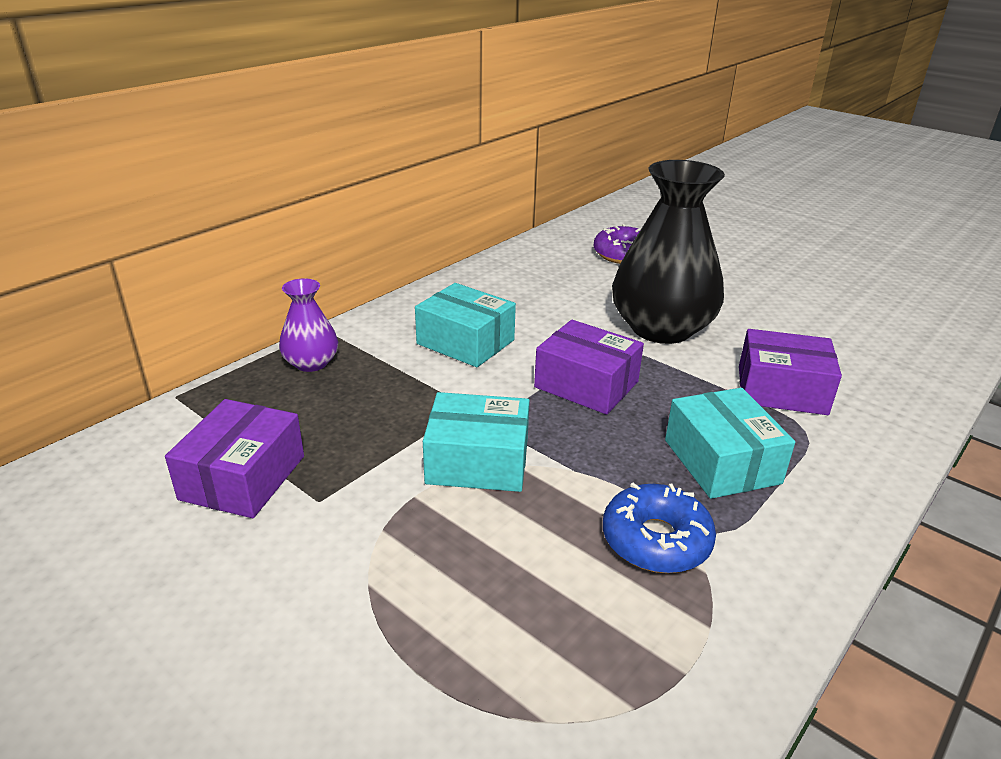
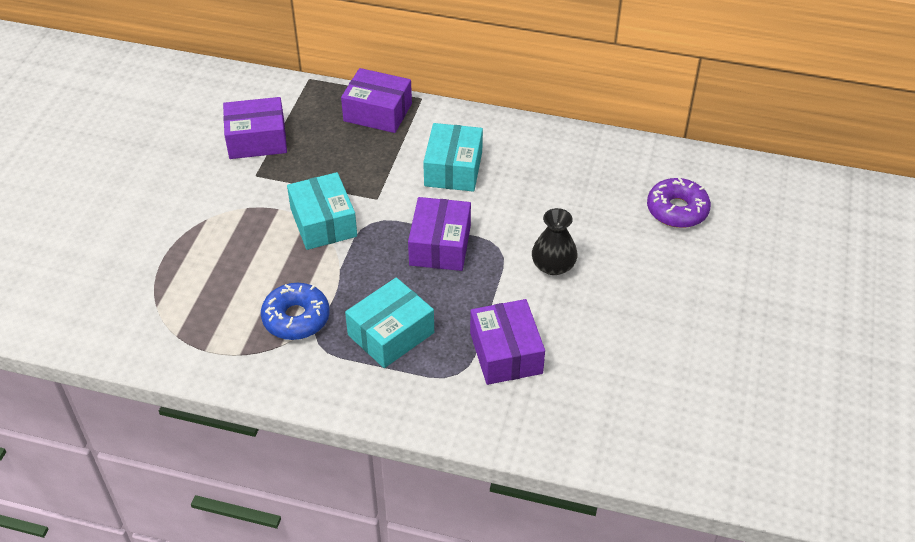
camera: 65 degrees right, 15 degrees up
(311, 363) = (377, 112): purple vase -> purple box
(661, 328) = (553, 265): black vase -> black vase, size x0.49

